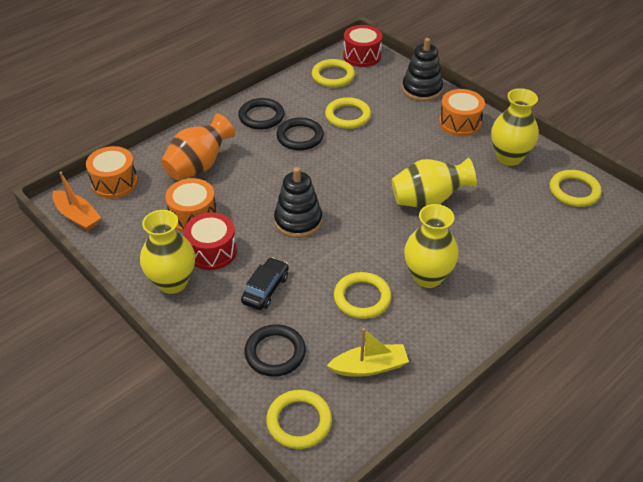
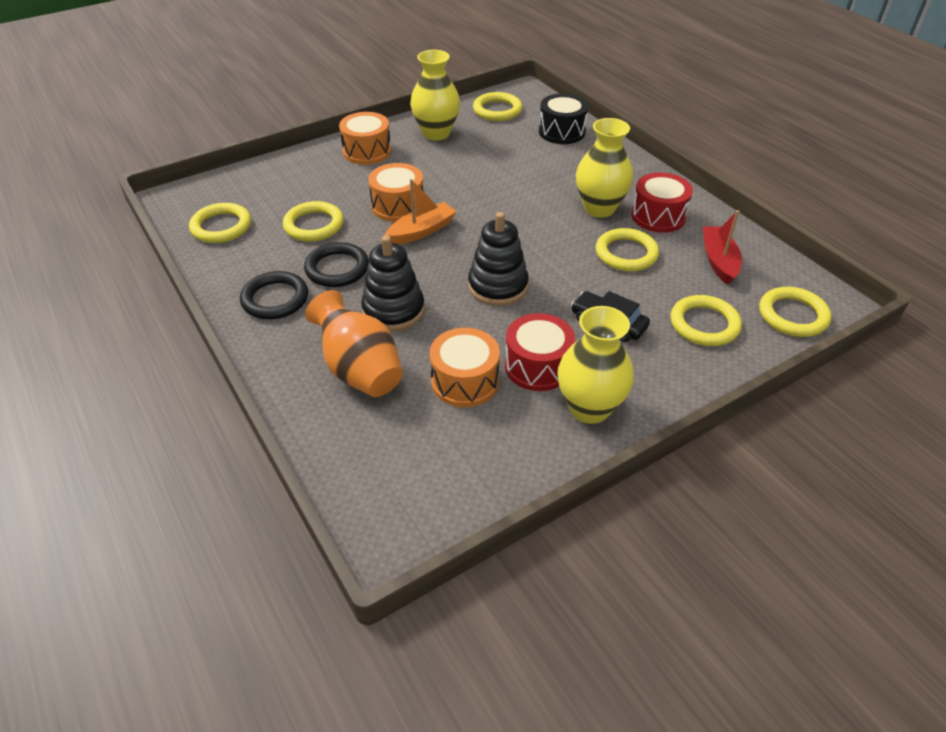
camera: 80 degrees left, 0 degrees up
(77, 216) = (430, 522): orange boat -> orange boat (422, 231)
(114, 182) = (362, 472): orange drum -> orange drum (398, 206)
(275, 353) = (704, 324): black ring -> yellow ring
(362, 56) = (192, 198): red drum -> red drum (658, 216)
(369, 367) = (718, 261): yellow boat -> red boat
(422, 89) = (292, 165): black stacking toy -> black stacking toy (393, 310)
(428, 200) = (487, 190): yellow vase -> none
(556, 241) = (561, 132): none -> black drum

